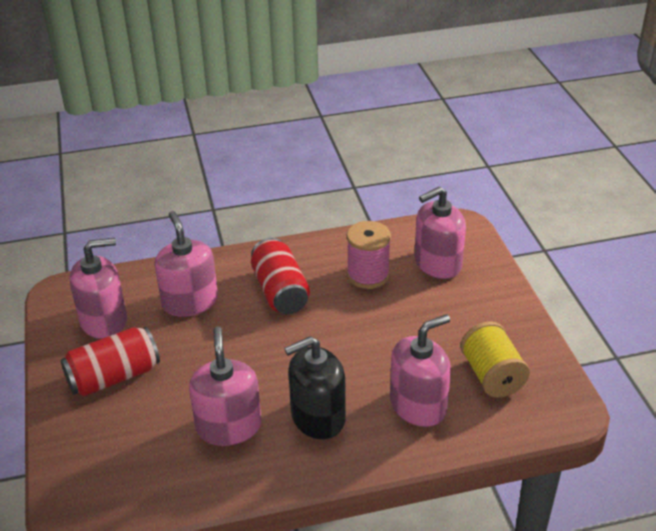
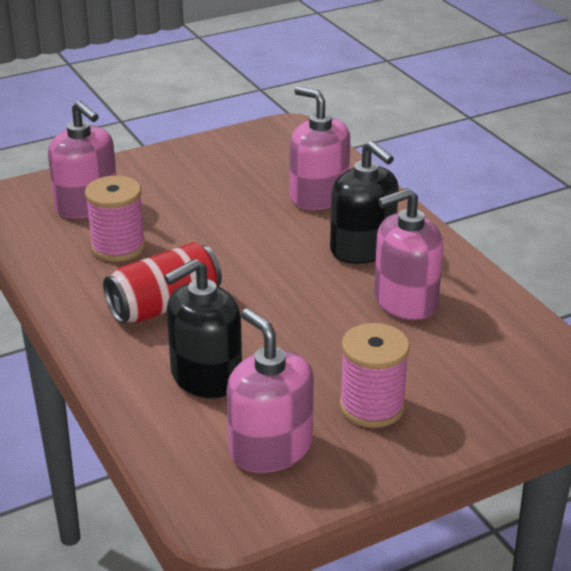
camera: 105 degrees left, 5 degrees down
(114, 377) = (372, 406): red can -> pink spool
(190, 302) = (206, 376): pink soap dispenser -> black soap dispenser
(492, 375) = (260, 163): yellow spool -> none

